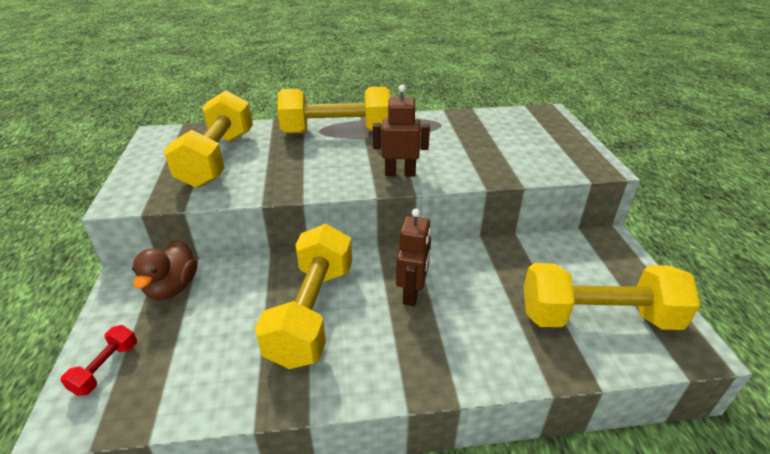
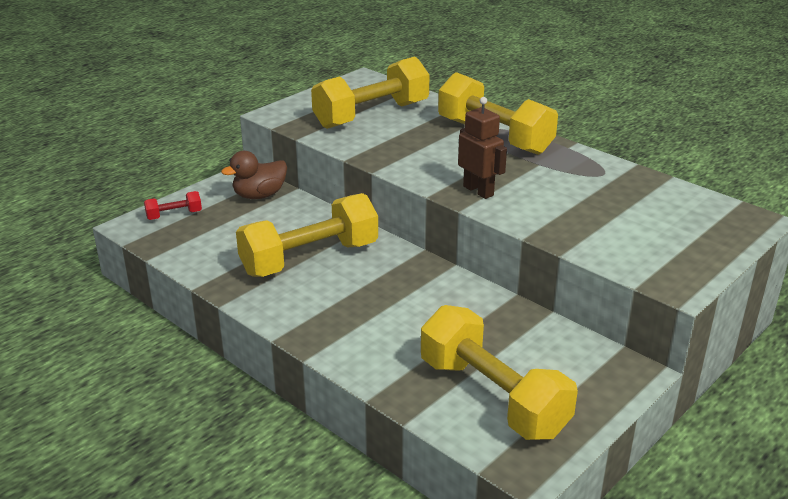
camera: 50 degrees right, 5 degrees down
(412, 293) = (389, 291): brown robot -> none

